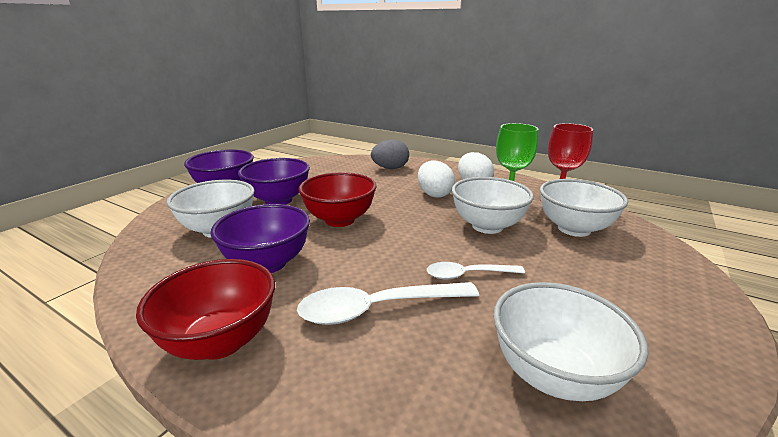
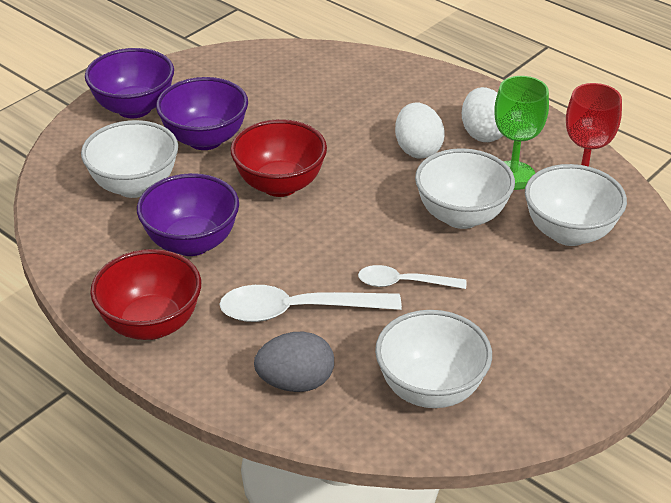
camera: 10 degrees right, 15 degrees up
(390, 168) = (373, 83): grey egg -> grey egg (296, 382)

